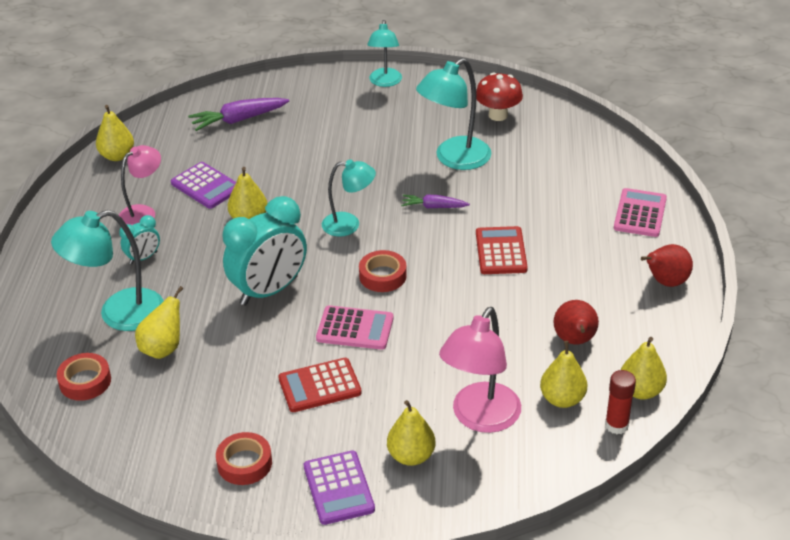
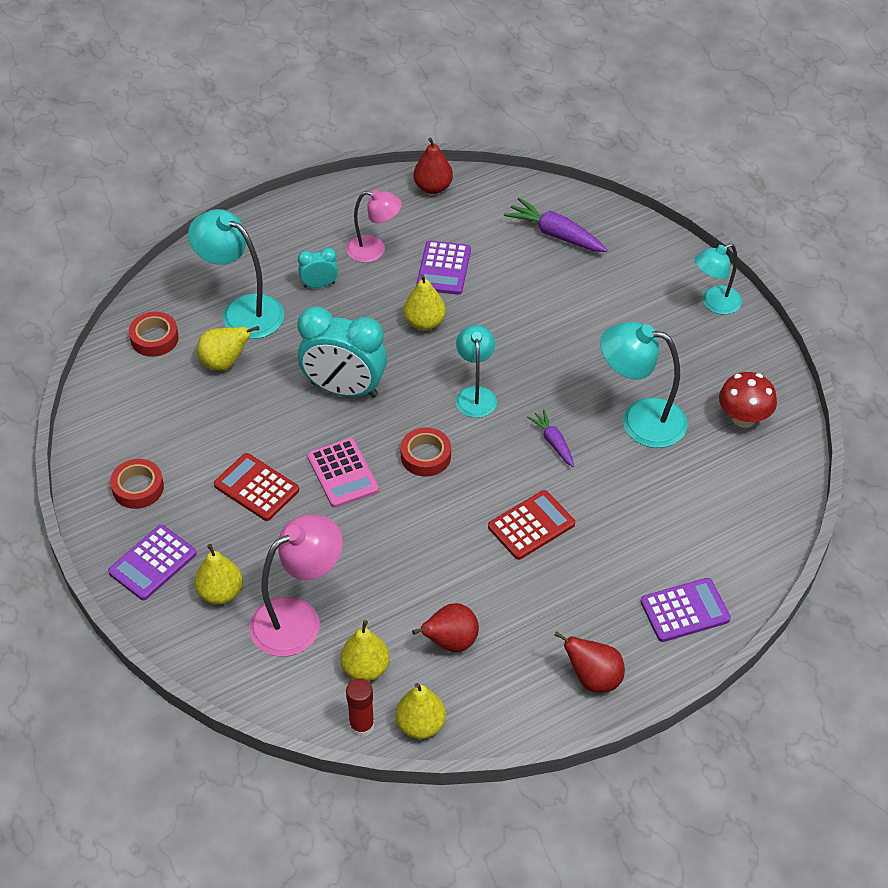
camera: 55 degrees right, 10 degrees up
(117, 156) = (433, 187): yellow pear -> red pear
(143, 258) = (319, 285): turquoise clock -> turquoise clock turned 150 degrees clockwise
(349, 224) = (475, 395): turquoise lamp -> turquoise lamp turned 150 degrees counterclockwise
(480, 418) = (298, 619): pink lamp -> pink lamp turned 150 degrees clockwise
(640, 213) = (685, 610): pink calculator -> purple calculator

